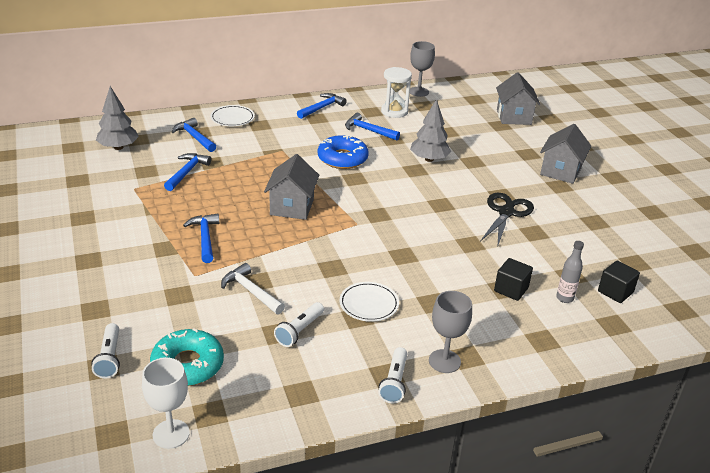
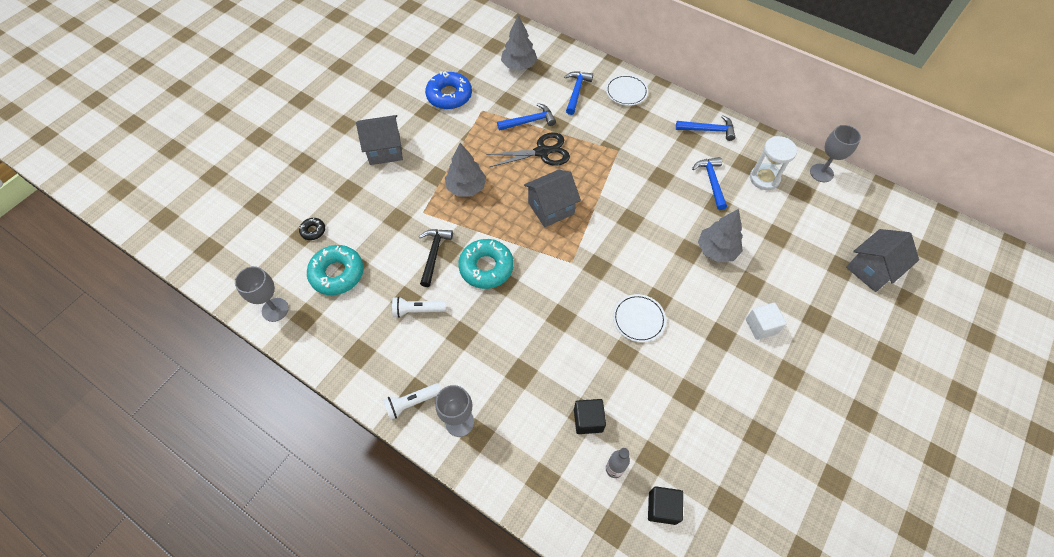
camera: 55 degrees right, 25 degrees up
(109, 358) = (313, 231): white flashlight -> black donut
(171, 434) = (275, 309): white goblet -> grey goblet
(205, 238) = (466, 188): blue hammer -> grey tree
(251, 291) = (434, 254): white hammer -> black hammer
(305, 269) = (486, 267): none -> turquoise donut
(342, 158) = (649, 193): blue donut -> blue donut (449, 95)
(369, 304) = (482, 333): white plate -> white plate (638, 319)
(506, 212) = (696, 355): black scissors -> black scissors (542, 152)
(511, 176) = (761, 326): none -> white cube
(560, 171) = (816, 362): grey house -> grey house (385, 150)

